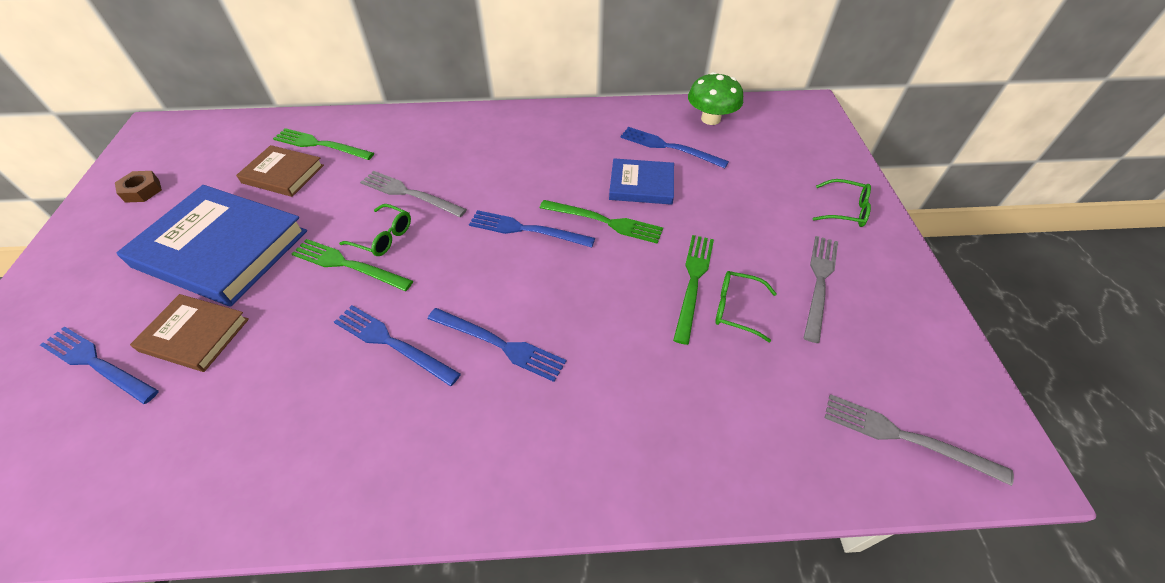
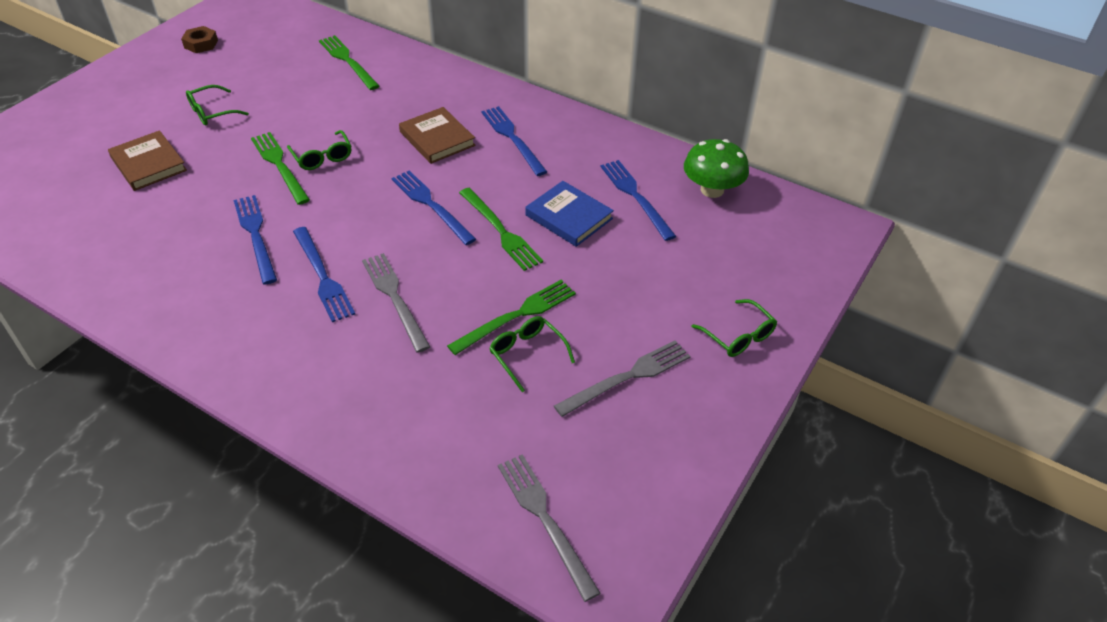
camera: 35 degrees right, 5 degrees down
(97, 363) = (85, 153): blue fork -> blue fork (512, 138)
(221, 249) = (212, 112): blue book -> green glasses
(283, 174) = (300, 73): brown book -> brown book (437, 139)
(409, 194) = (373, 132): grey fork -> grey fork (395, 298)

